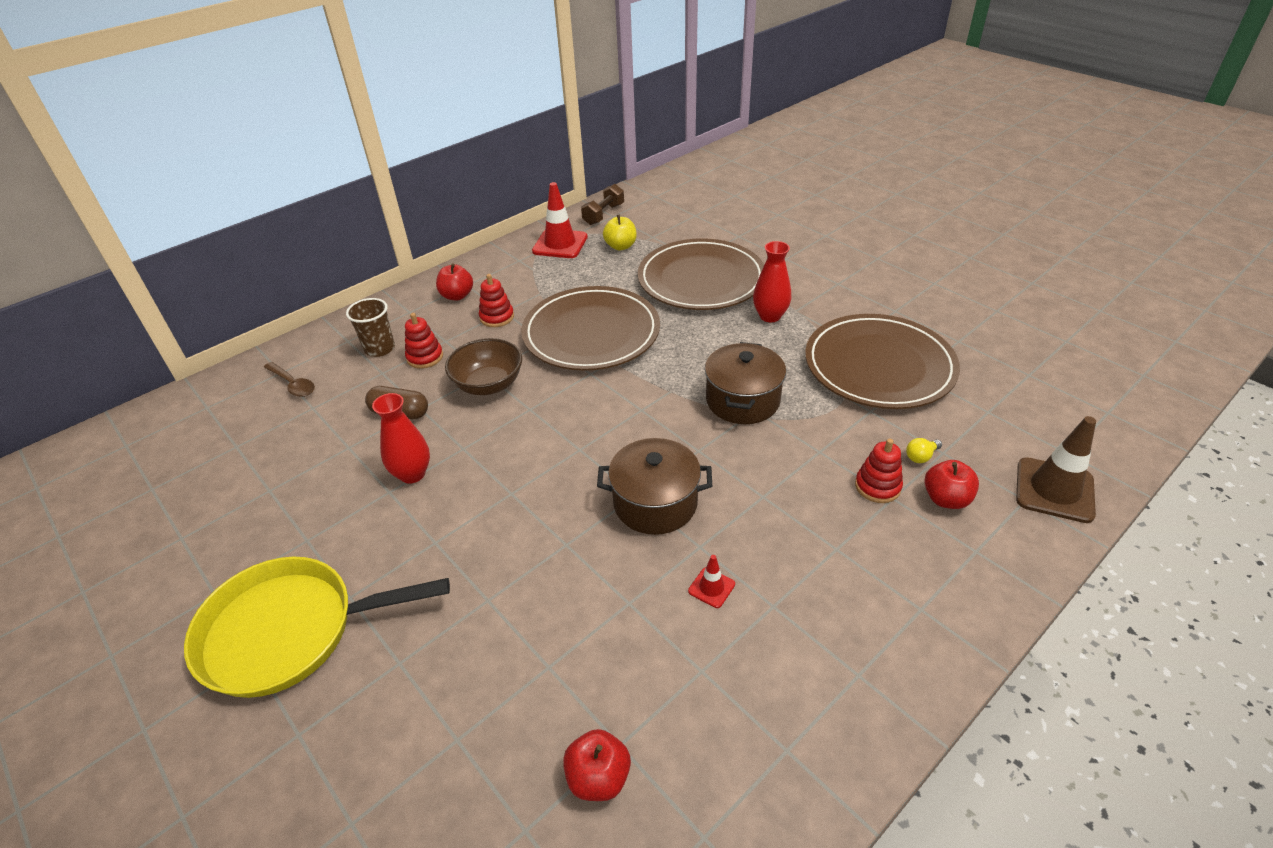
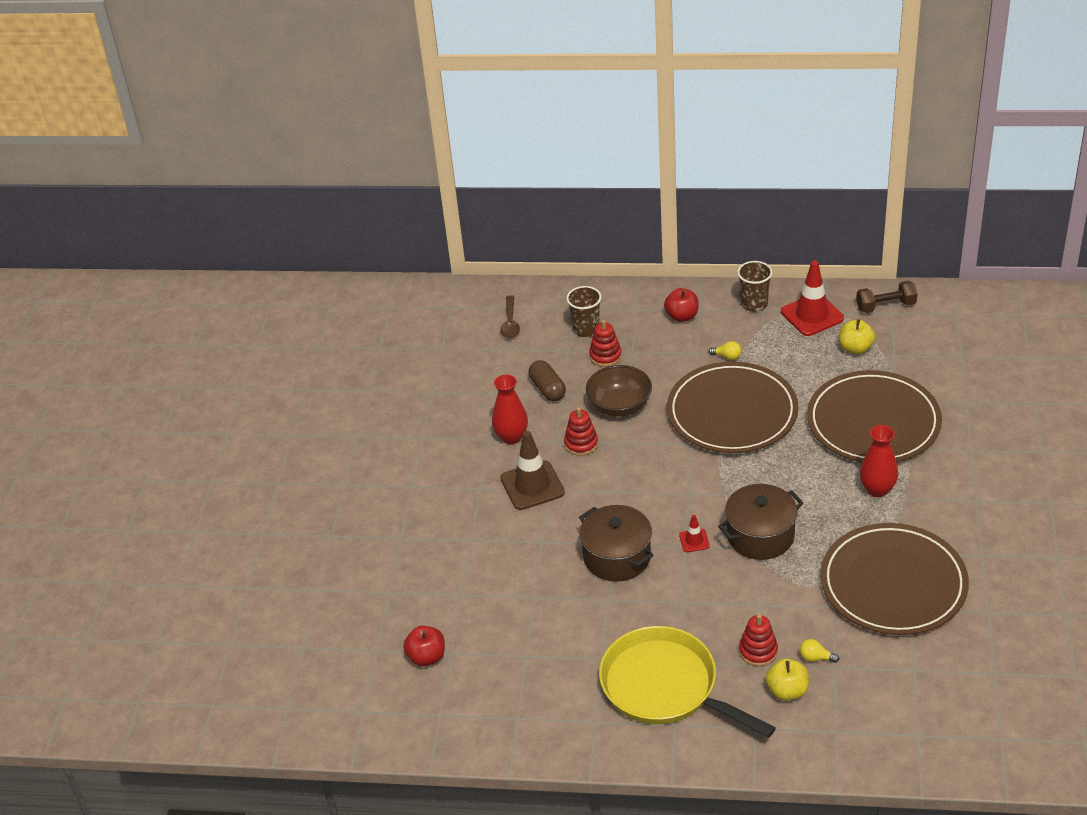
camera: 50 degrees right, 0 degrees up
(289, 631) = (370, 482): yellow pan -> yellow pan (665, 687)
(497, 317) = (686, 354): red stacking toy -> red stacking toy (581, 444)
(506, 259) = (754, 304): none -> brown cup
(533, 301) = (727, 356): none -> yellow light bulb
(711, 587) = (584, 624): red traffic cone -> red traffic cone (694, 541)
(946, 499) = (787, 691): red apple -> yellow apple
(1054, 490) = (865, 743): brown traffic cone -> brown traffic cone (532, 485)

